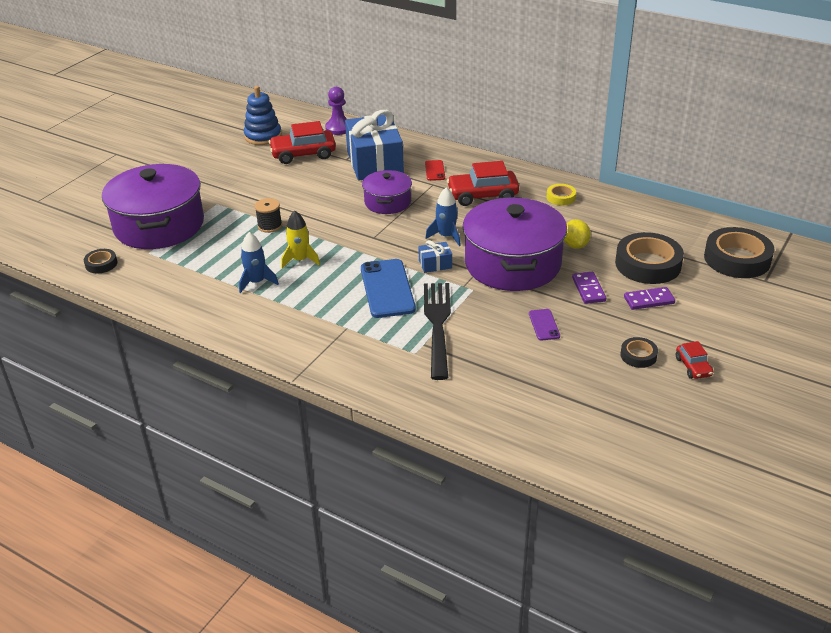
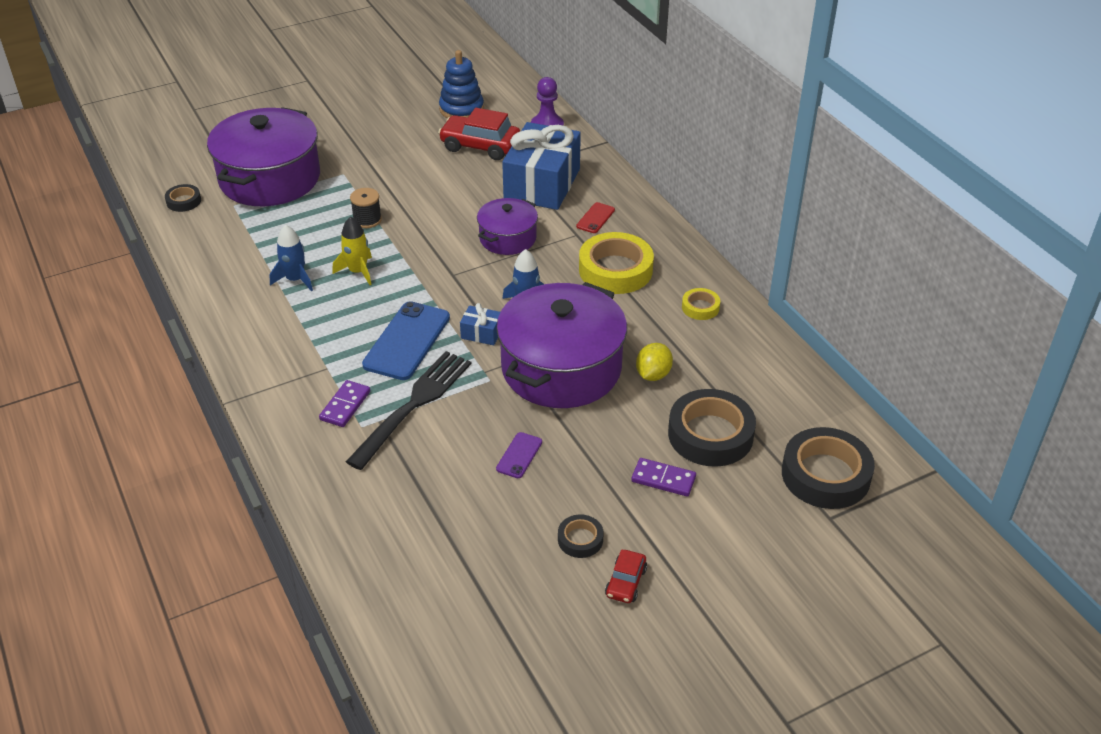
camera: 30 degrees right, 5 degrees up
(482, 195) = (615, 270): red car -> yellow tape
(588, 289) = (610, 435): purple domino -> purple domino (345, 405)

